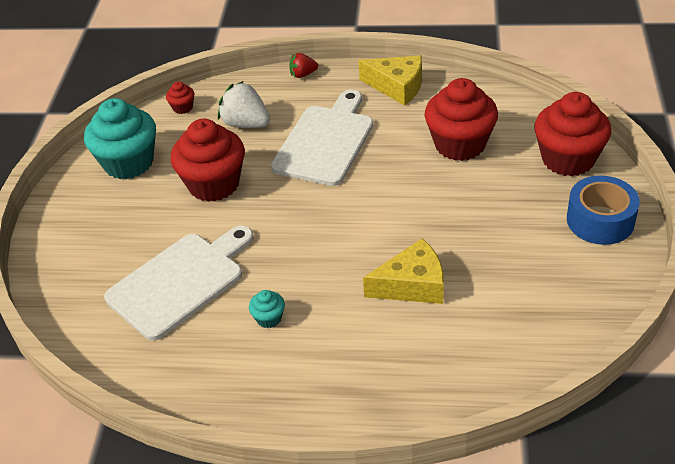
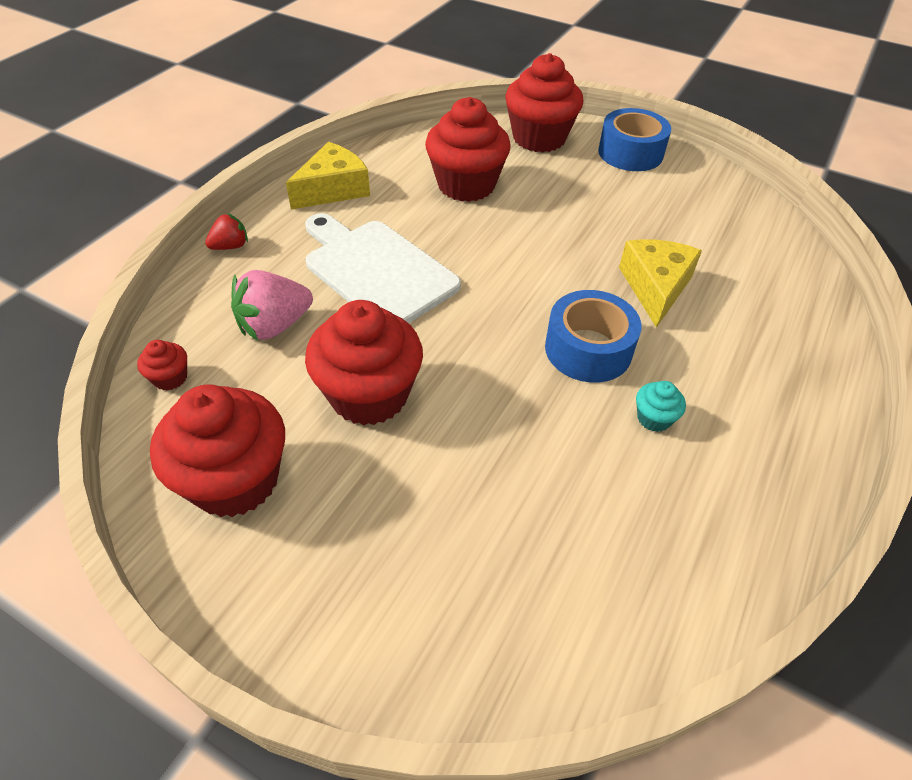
camera: 70 degrees left, 5 degrees up
(128, 163) = (235, 480): turquoise cupcake -> red cupcake
(180, 282) = (542, 490): white cutting board -> none
(246, 124) = (274, 325): white strawberry -> pink strawberry
(303, 74) = (230, 246): red strawberry -> red strawberry turned 135 degrees counterclockwise
(316, 267) = (588, 349): none -> blue tape

